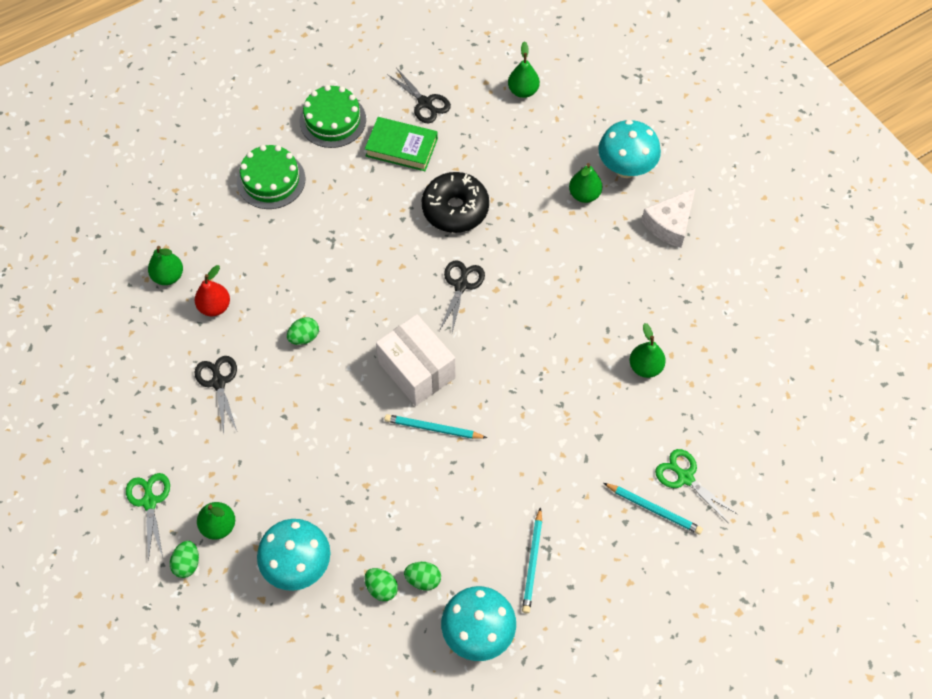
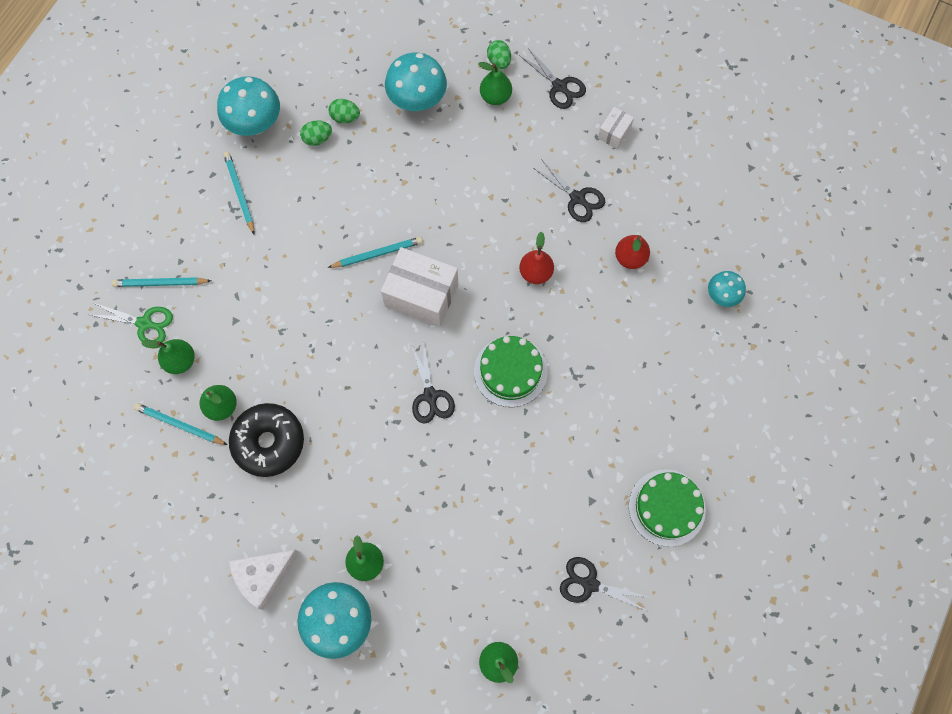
camera: 150 degrees right, 10 degrees up
(137, 425) = (614, 133): none -> white box
(149, 502) = (559, 86): green scissors -> black scissors
(166, 238) = (722, 296): none -> turquoise mushroom
(168, 276) = (690, 263): green pear -> green pear (180, 361)
(271, 180) = (675, 406): green cake -> green cake (510, 371)
(304, 337) = (535, 272): green egg -> red pear
(401, 147) = (578, 515): green book -> none
(455, 209) = (483, 473): black donut -> black donut (269, 442)
(670, 224) = (264, 576): white cheese -> white cheese turned 135 degrees counterclockwise
(689, 370) = (180, 425): none -> turquoise pencil

